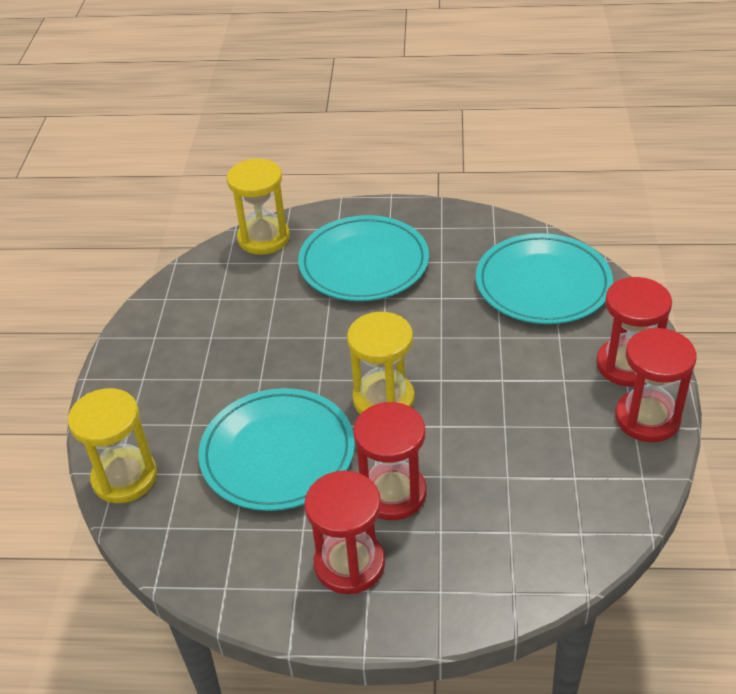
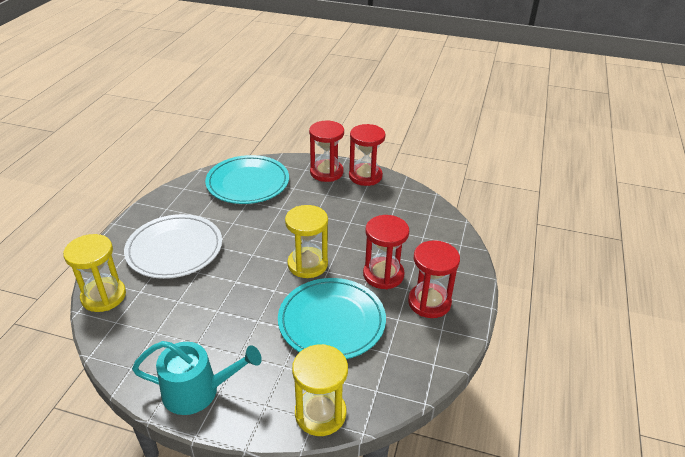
camera: 80 degrees left, 5 degrees down
(142, 360) = (197, 391): none -> turquoise watering can
(364, 263) = (174, 249): turquoise plate -> white plate

